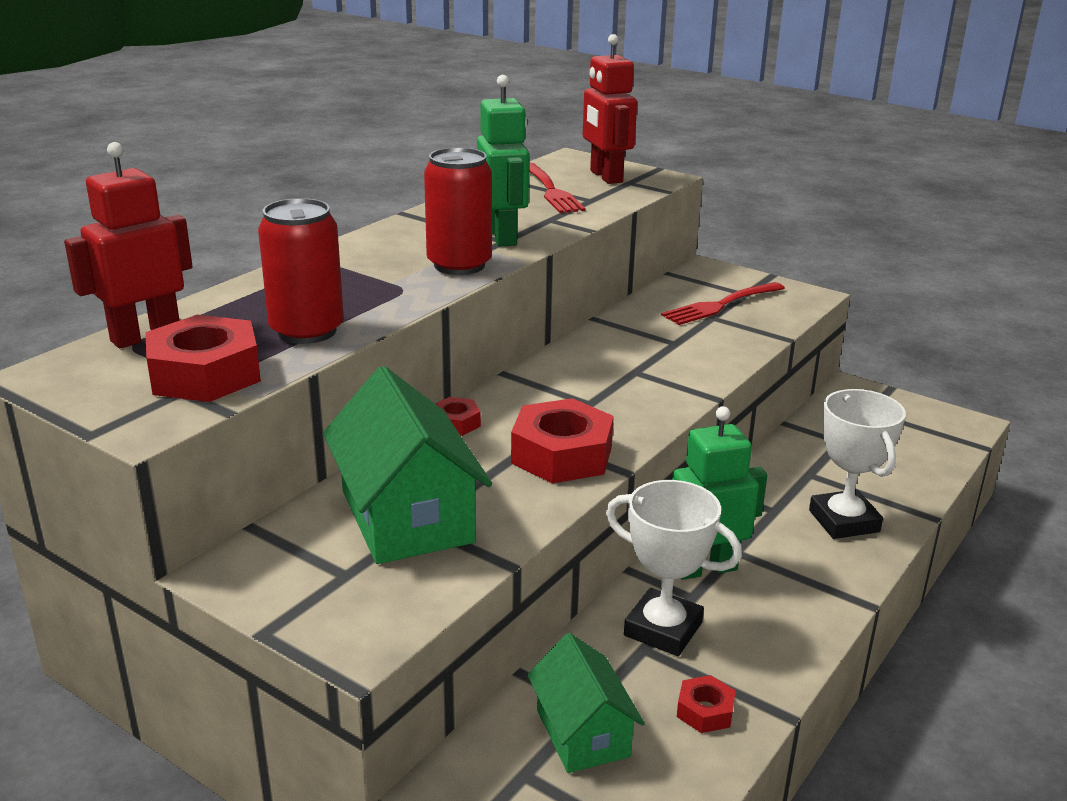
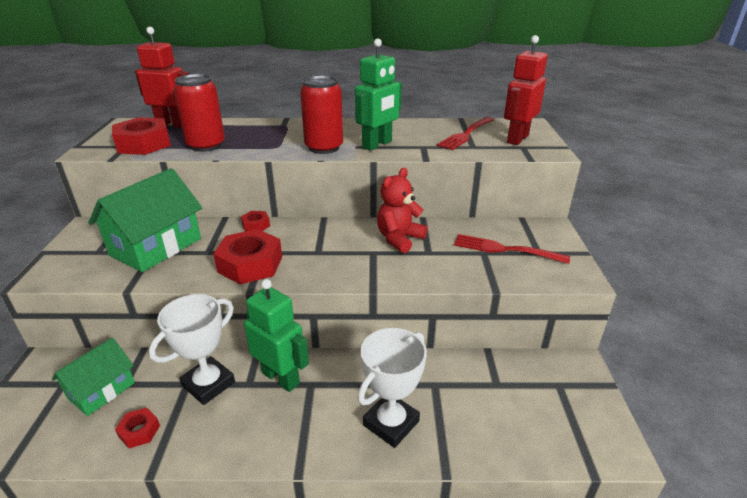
camera: 55 degrees right, 5 degrees up
(625, 347) = (399, 239): none -> red teddy bear
(663, 629) = (208, 384): white trophy -> white trophy turned 45 degrees clockwise

